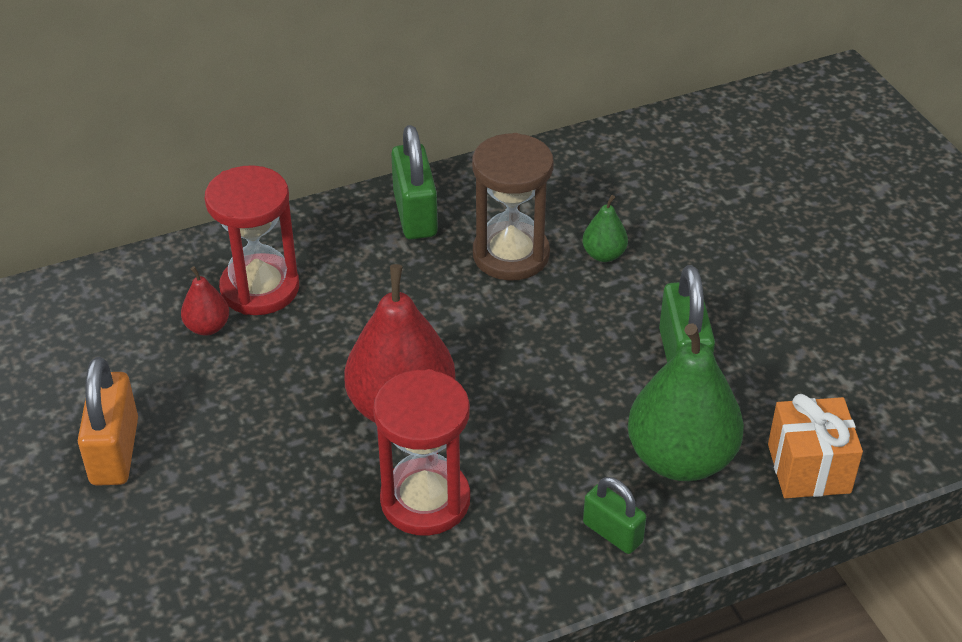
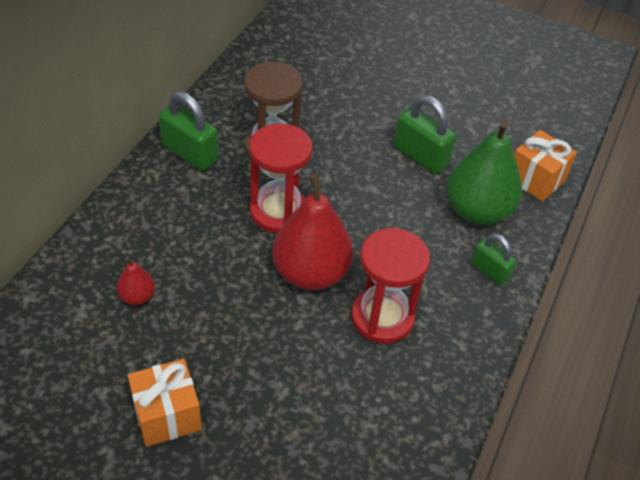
camera: 45 degrees left, 5 degrees up
(114, 451) = (167, 415): orange padlock -> orange gift
(260, 288) = (144, 252): red hourglass -> red hourglass (278, 212)
(604, 255) = (321, 121): green pear -> none
(612, 533) = (490, 271): green padlock -> green padlock turned 45 degrees clockwise

